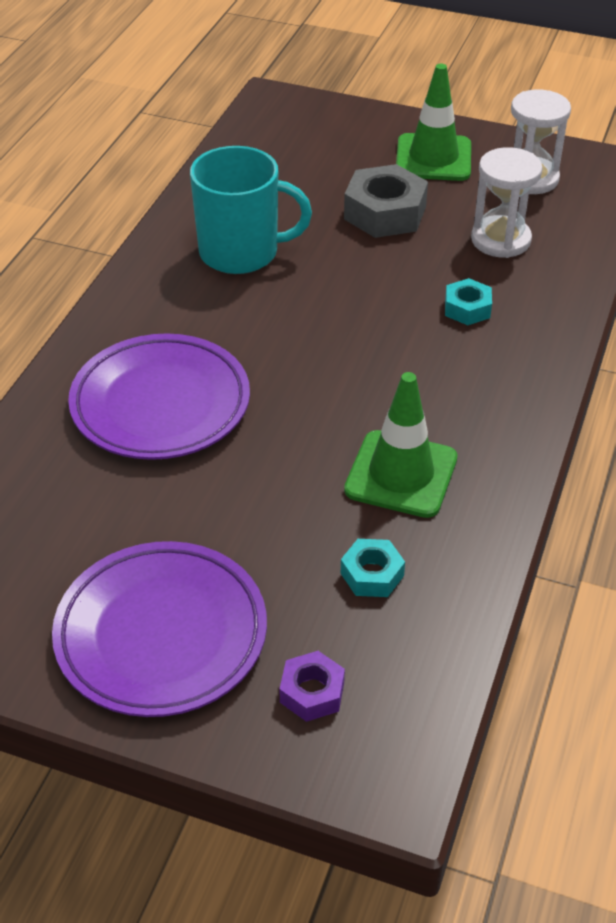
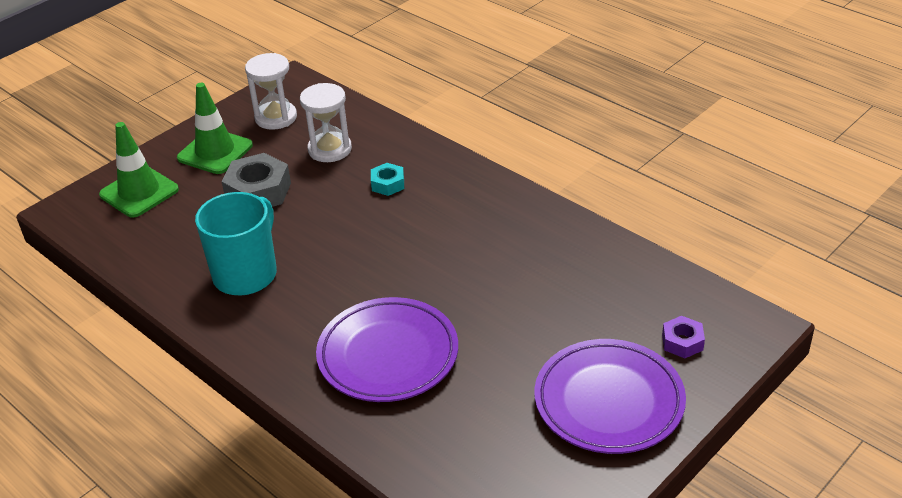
camera: 65 degrees left, 5 degrees down
(372, 574) = (601, 292): turquoise nut -> none
(401, 474) = (523, 256): green traffic cone -> green traffic cone (139, 192)

